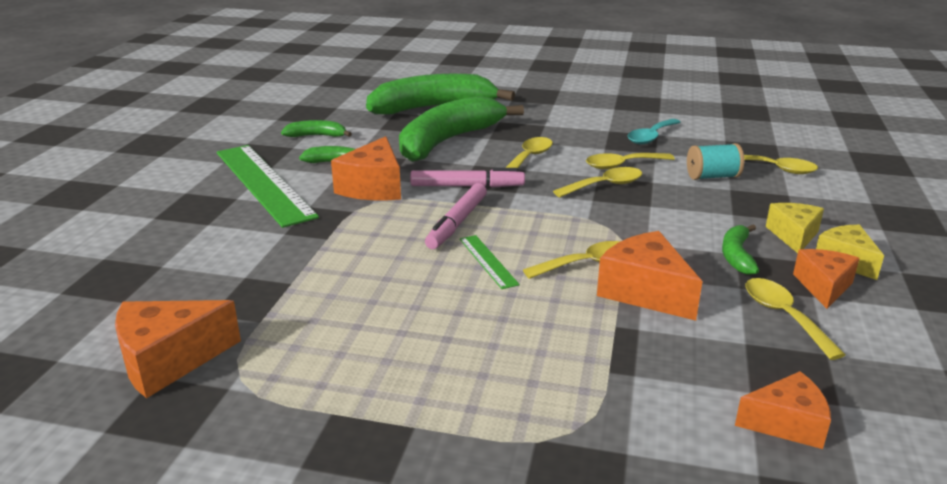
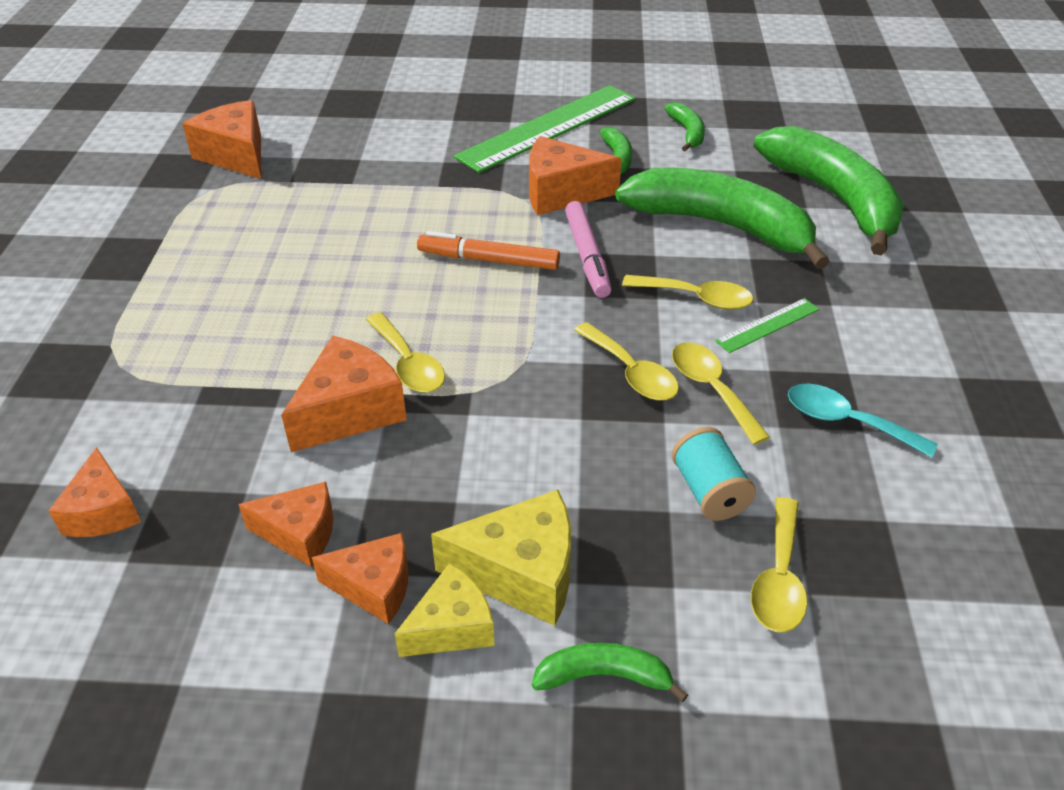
camera: 80 degrees right, 15 degrees up
(457, 223) = (488, 260): pink marker -> orange marker
(488, 261) = (405, 290): green ruler -> green ruler (768, 325)
(737, 256) = (448, 501): green banana -> green banana (604, 676)
(783, 316) = (300, 533): yellow spoon -> orange cheese
(793, 236) = (521, 573): yellow cheese -> yellow cheese, size x1.50

